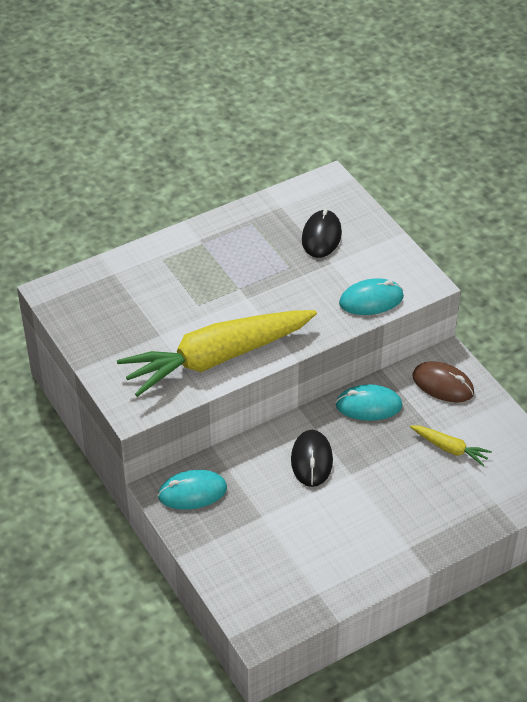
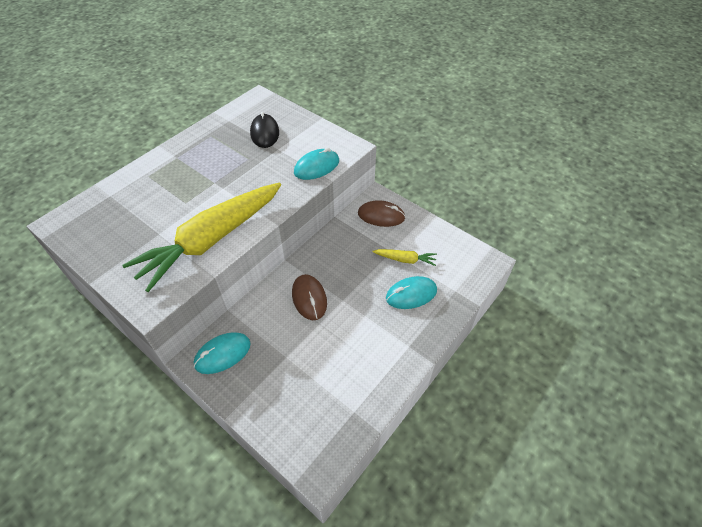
camera: 20 degrees left, 5 degrees up
(311, 460) = (309, 298): black mouse -> brown mouse
(368, 405) = (336, 244): turquoise mouse -> turquoise mouse (411, 294)

